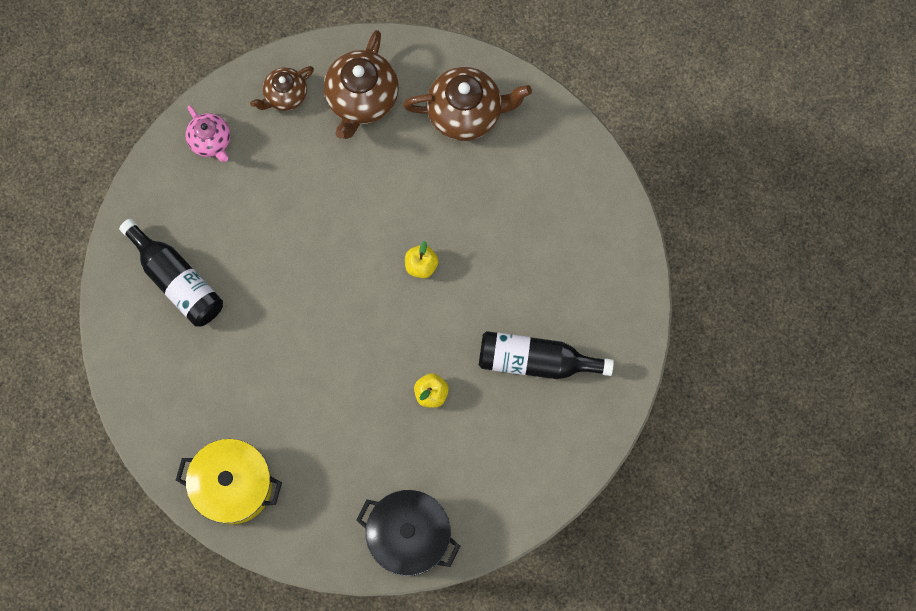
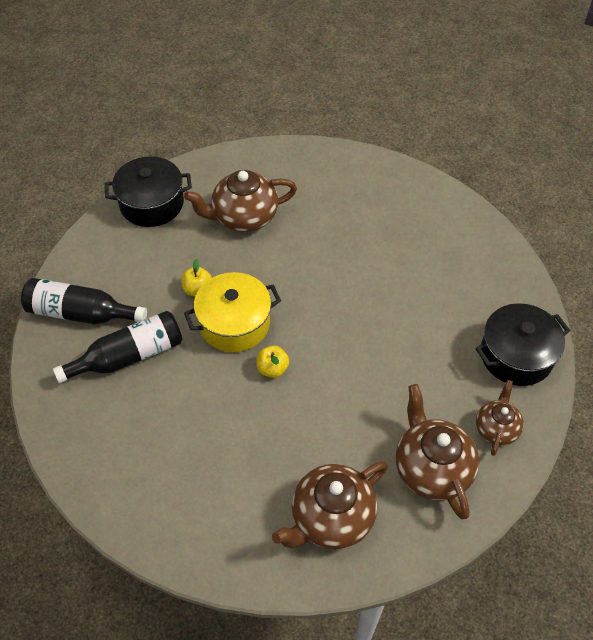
camera: 145 degrees right, 20 degrees down
(177, 281) = (443, 252): black bottle -> black bottle (80, 313)
(211, 141) = (516, 355): pink teapot -> black pot
(233, 485) = (293, 168): yellow pot -> yellow pot (234, 323)
(330, 453) = (244, 217): none -> brown teapot

